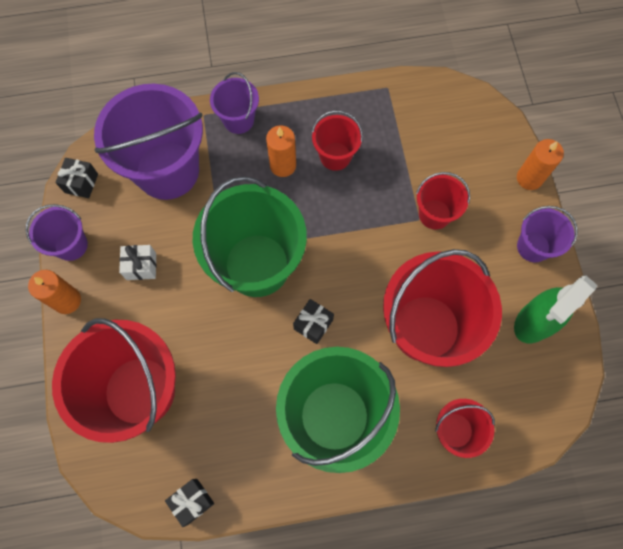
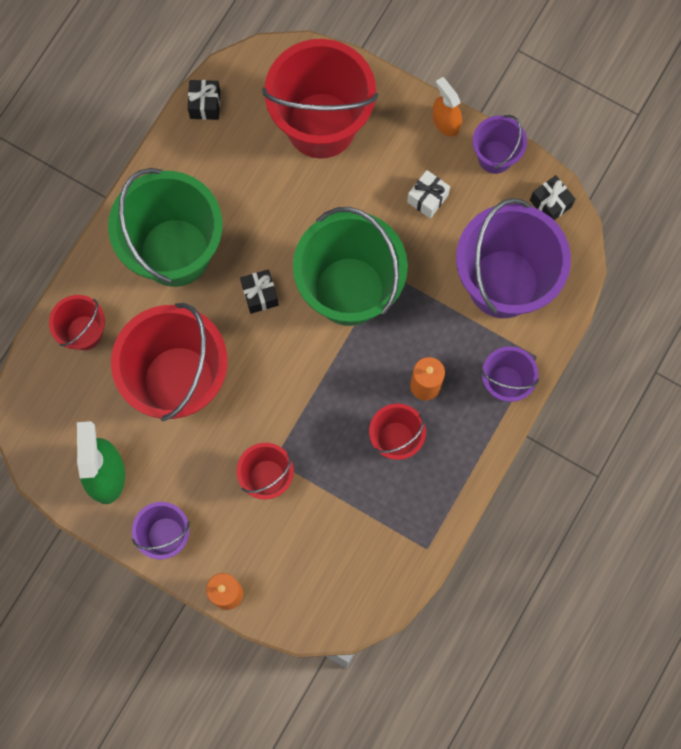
camera: 130 degrees right, 5 degrees up
(67, 300) = (445, 122): orange candle -> orange spray bottle

